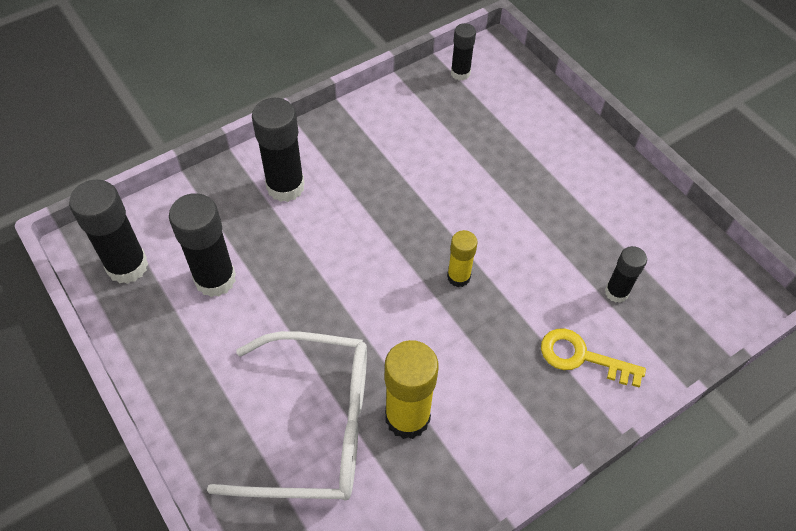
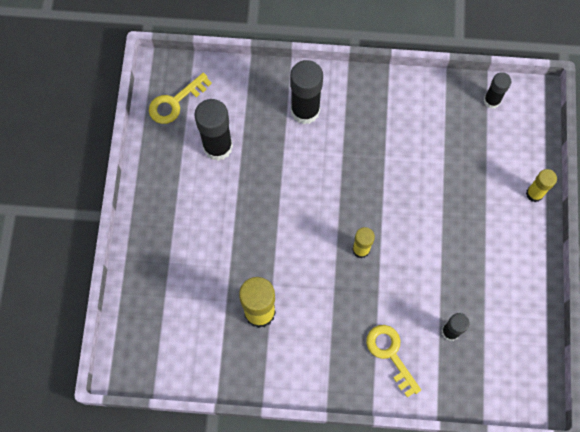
camera: 40 degrees right, 15 degrees up
(127, 266) = (175, 102): black glue stick -> yellow key
(314, 426) = (206, 279): white glasses -> none
(570, 123) = (534, 194): none -> yellow glue stick

